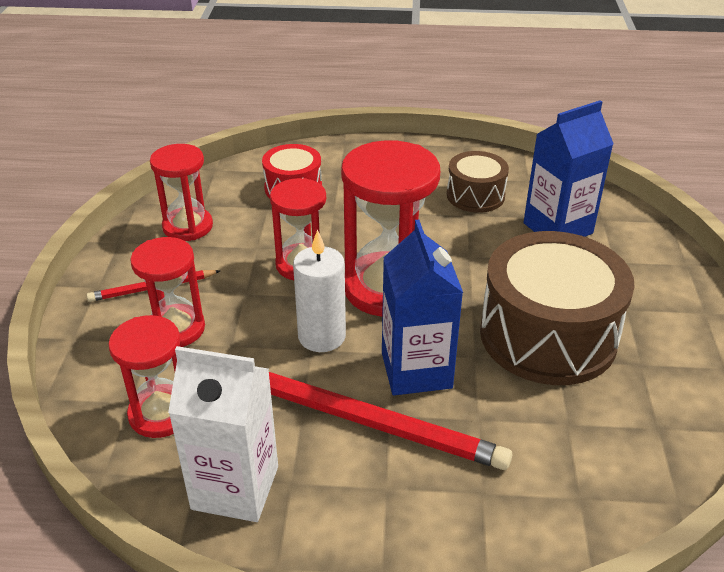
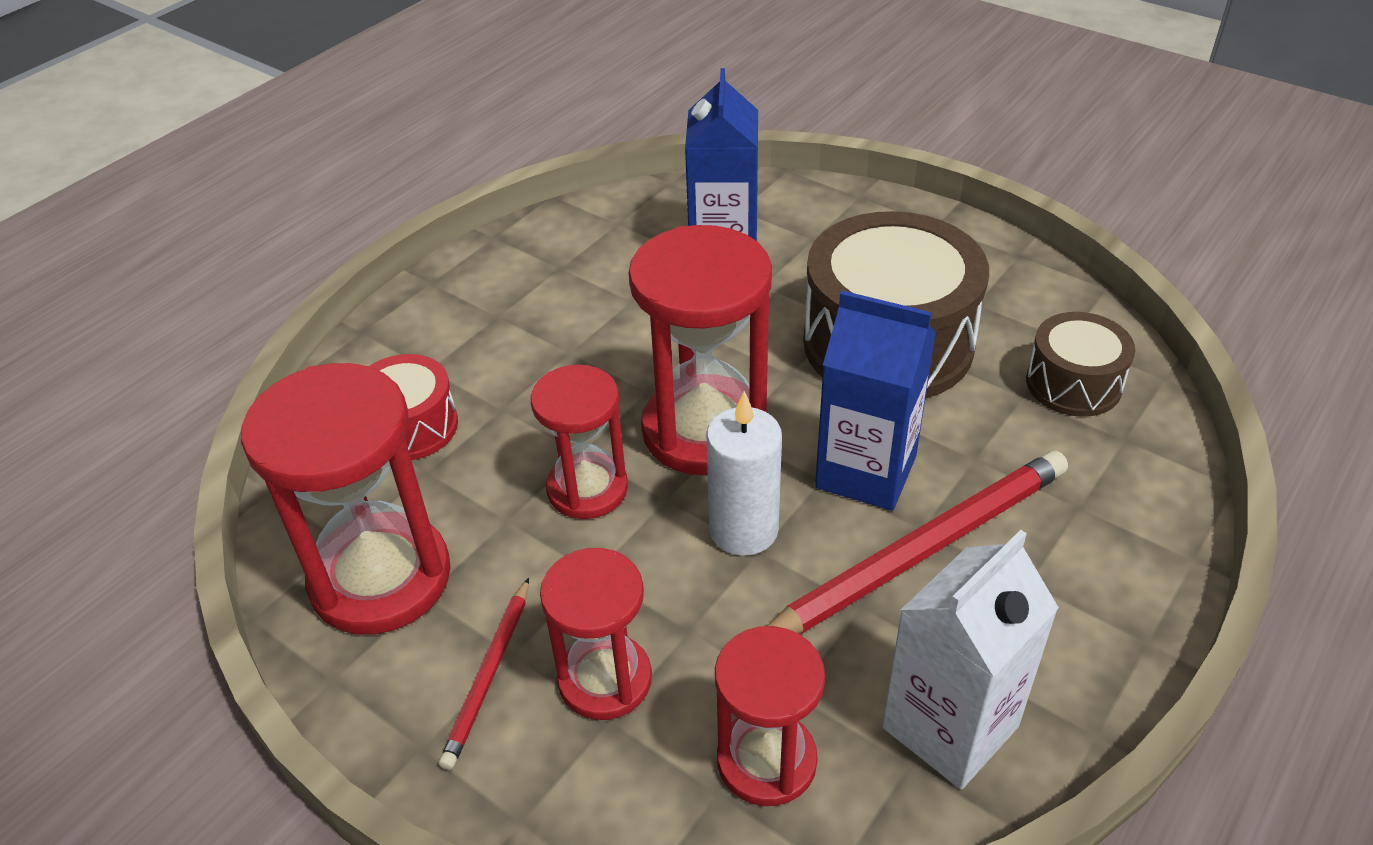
camera: 55 degrees left, 5 degrees up
(187, 226) = (380, 578): red hourglass -> red hourglass, size x1.62
(475, 195) = (602, 276): brown drum -> brown drum (1073, 383)

